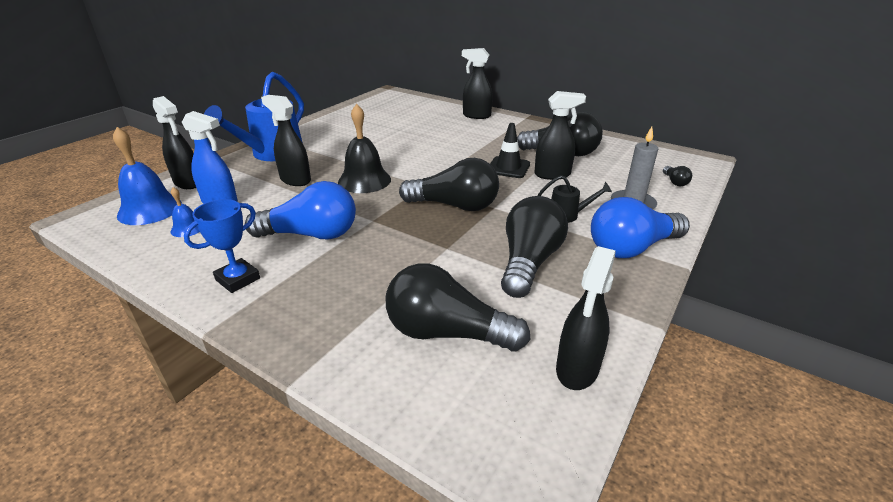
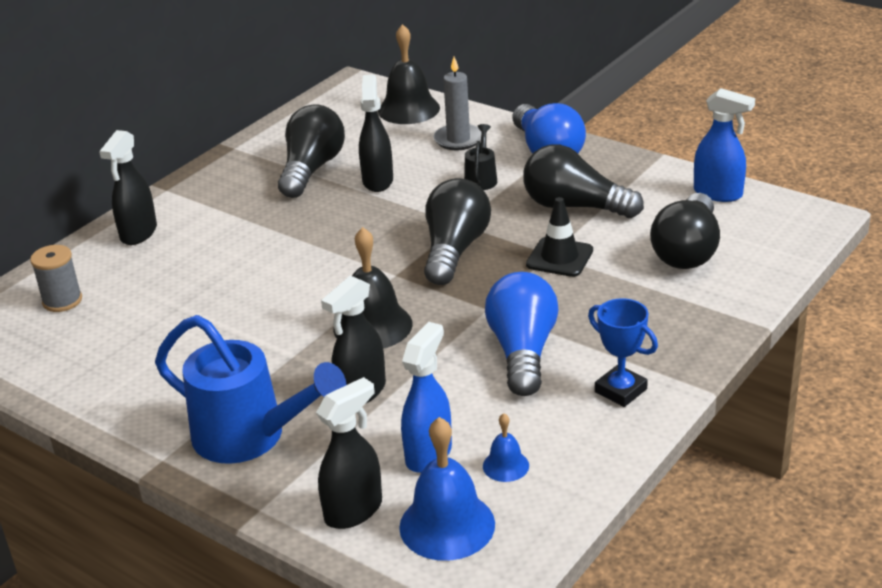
camera: 85 degrees left, 0 degrees up
(412, 107) = (62, 301): none -> grey spool
(508, 168) = (351, 211): black traffic cone -> black traffic cone (559, 257)
(577, 369) = (718, 193): black spray bottle -> blue spray bottle
(675, 182) = (408, 109): black light bulb -> black bell

